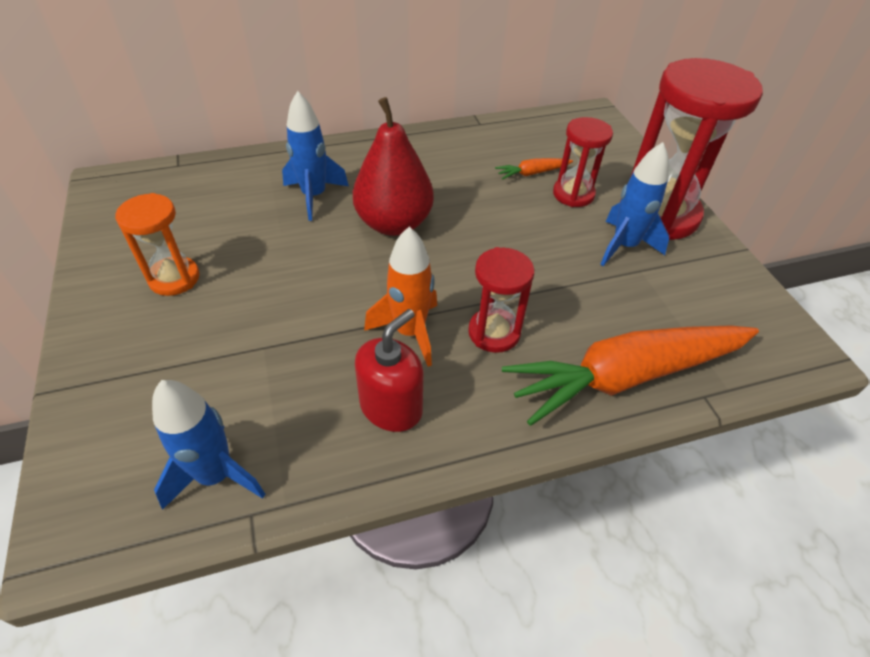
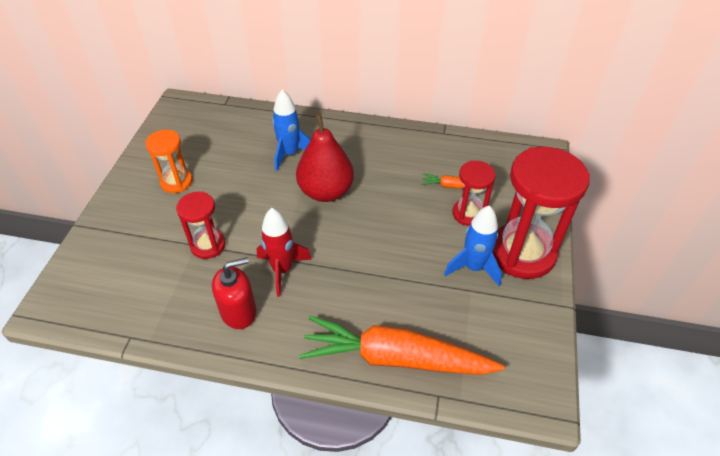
camera: 30 degrees right, 0 degrees up
(216, 475) = (127, 308): blue rocket -> none
(409, 332) = (282, 270): orange rocket -> red rocket
(494, 332) = (333, 292): red hourglass -> red hourglass (208, 245)

